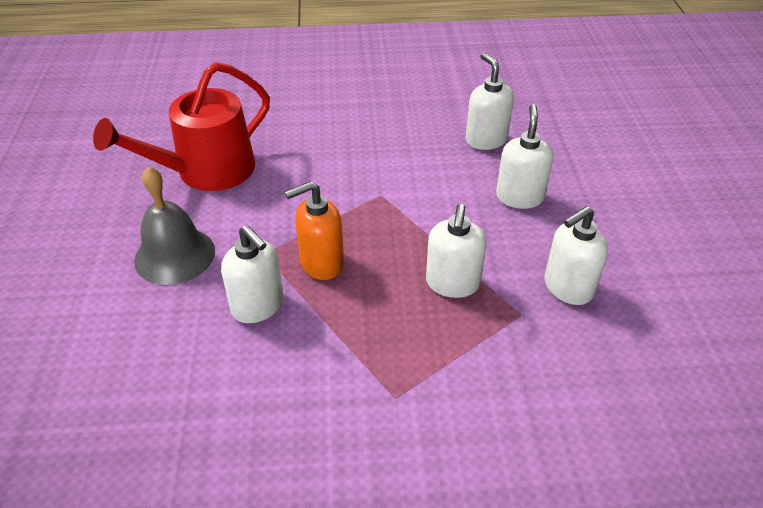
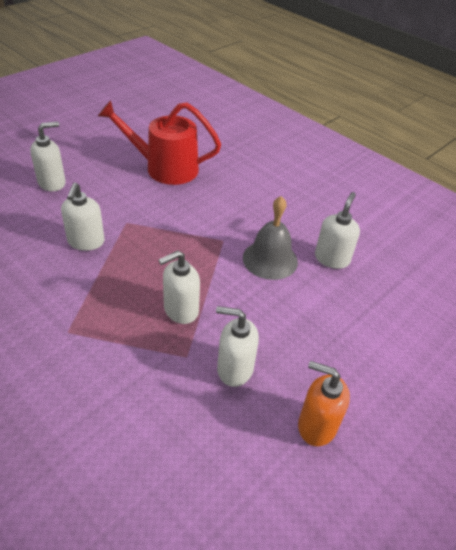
camera: 45 degrees right, 0 degrees up
(174, 255) = (93, 194): grey bell -> grey bell (270, 259)
(321, 263) = (141, 247): orange soap dispenser -> orange soap dispenser (316, 426)
(519, 197) = (295, 302): white soap dispenser -> white soap dispenser (52, 183)

